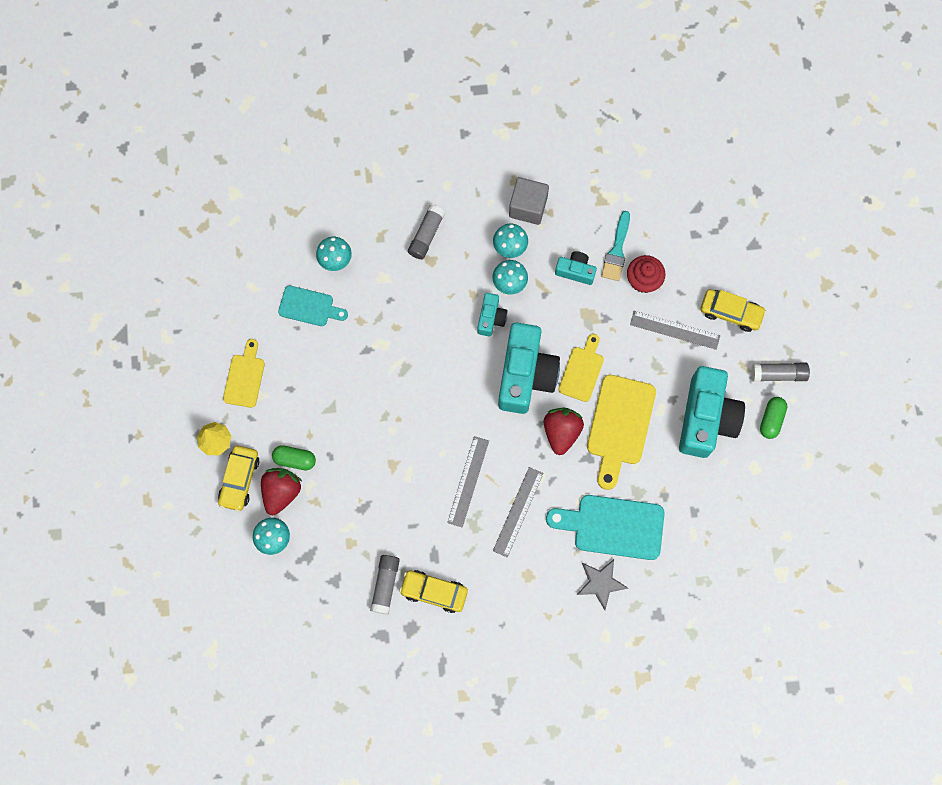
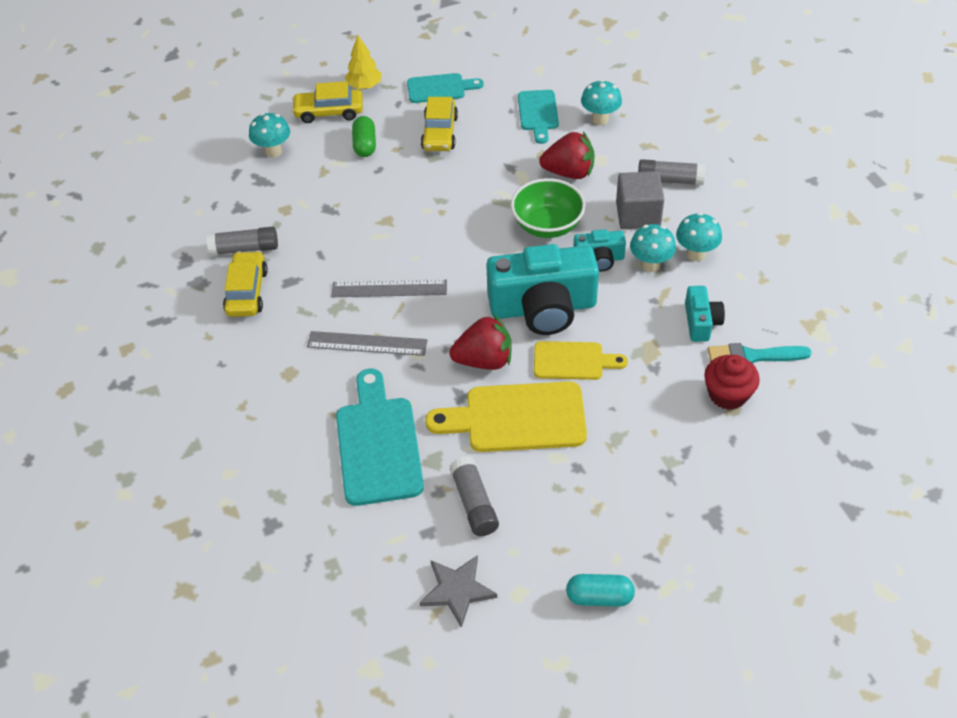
camera: 75 degrees right, 25 degrees down
(244, 377) = (440, 88): yellow cutting board -> turquoise cutting board
(281, 492) = (326, 144): red strawberry -> red strawberry (569, 172)
(442, 343) = (547, 225): none -> green bowl
(528, 207) = (757, 257): grey cube -> grey cube (638, 215)
(601, 583) = (298, 450): grey star -> grey star (457, 590)
(675, 330) = (676, 446): grey ruler -> none
(706, 418) = (567, 514): turquoise camera -> none
(731, 312) = (735, 506): yellow car -> yellow car (440, 133)
(771, 419) = (599, 597): green capsule -> turquoise capsule
(778, 374) = (672, 589): grey glue stick -> grey glue stick (474, 503)

